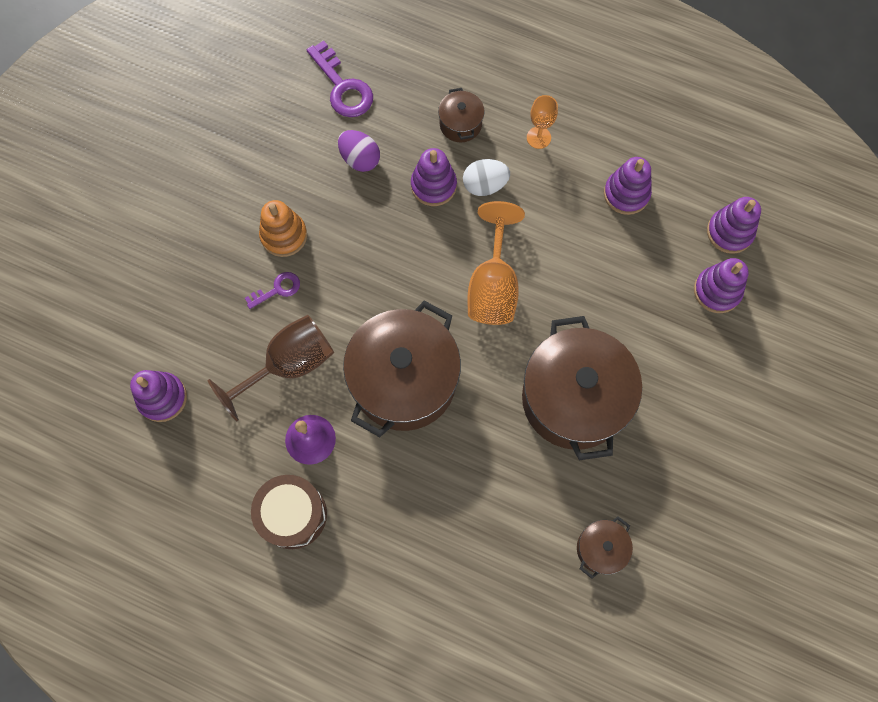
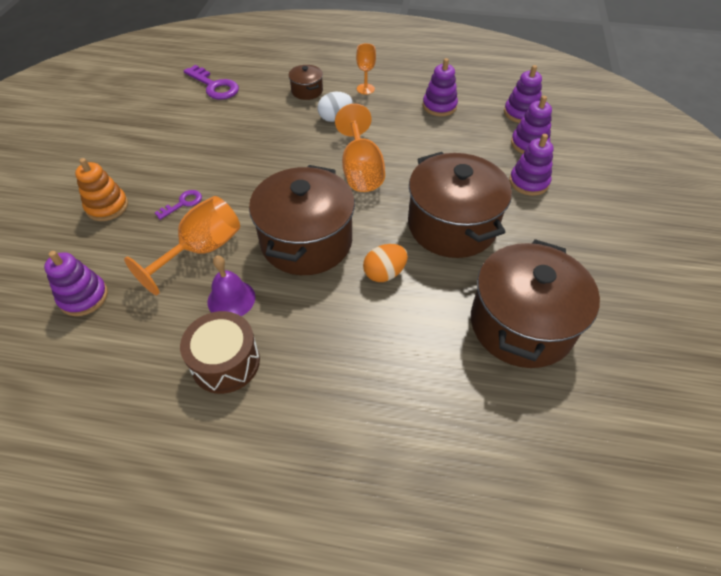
camera: 15 degrees left, 20 degrees down
(284, 235) = (183, 170): orange stacking toy -> orange stacking toy (107, 207)
(289, 365) = (202, 250): brown goblet -> orange goblet
(360, 159) = (236, 119): purple egg -> none
(433, 186) = (296, 124): purple stacking toy -> purple stacking toy (528, 182)
(477, 447) = (384, 273): none -> orange egg
(600, 549) = (521, 324): brown pot -> brown pot, size x2.24

